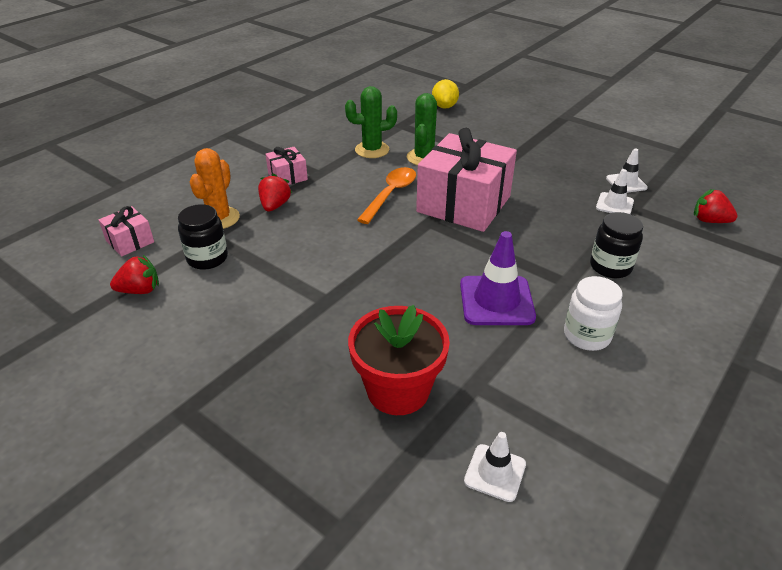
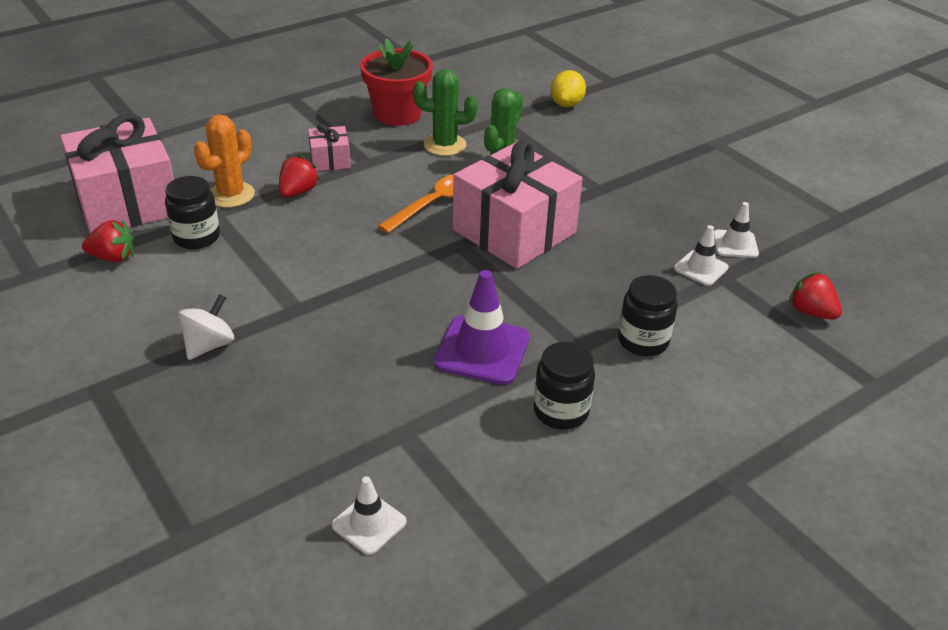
camera: 15 degrees right, 0 degrees up
(130, 241) = (127, 203): pink gift -> pink gift, size x2.21
(267, 348) = (209, 345): none -> white spinning top
(398, 390) = (318, 419): red flower pot -> red flower pot (397, 114)
(586, 335) = (561, 411): white jar -> black jar

